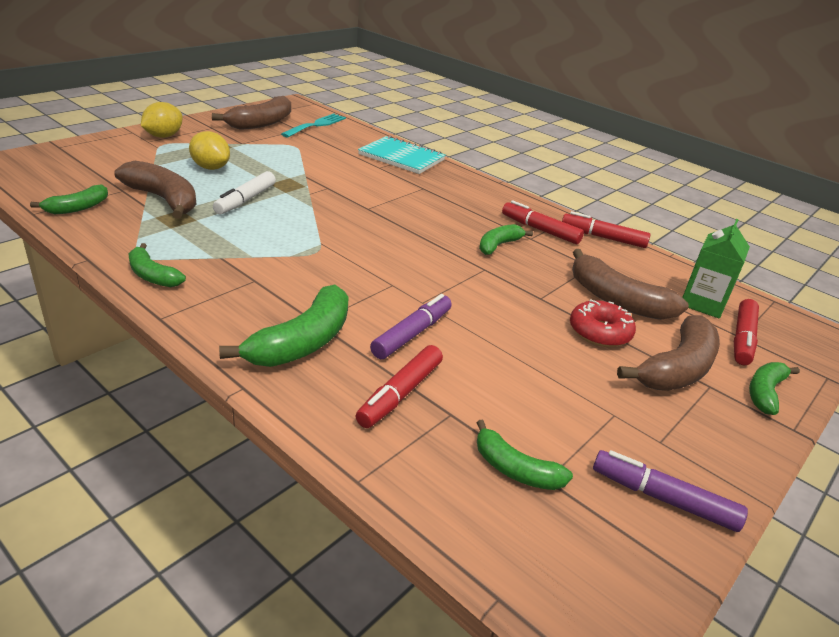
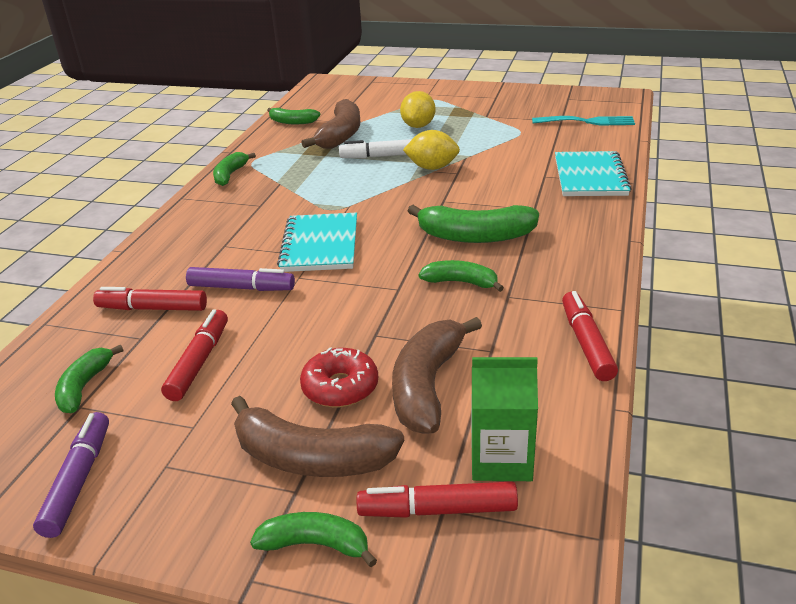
camera: 70 degrees right, 0 degrees up
(163, 136) = (446, 93): yellow lemon -> yellow lemon (432, 167)
(261, 123) = (543, 105): brown banana -> none
(302, 342) = (192, 250): green banana -> green banana (475, 236)
(377, 276) = (320, 245): none -> turquoise notebook
(540, 230) = (539, 296): red marker -> red marker (199, 362)

